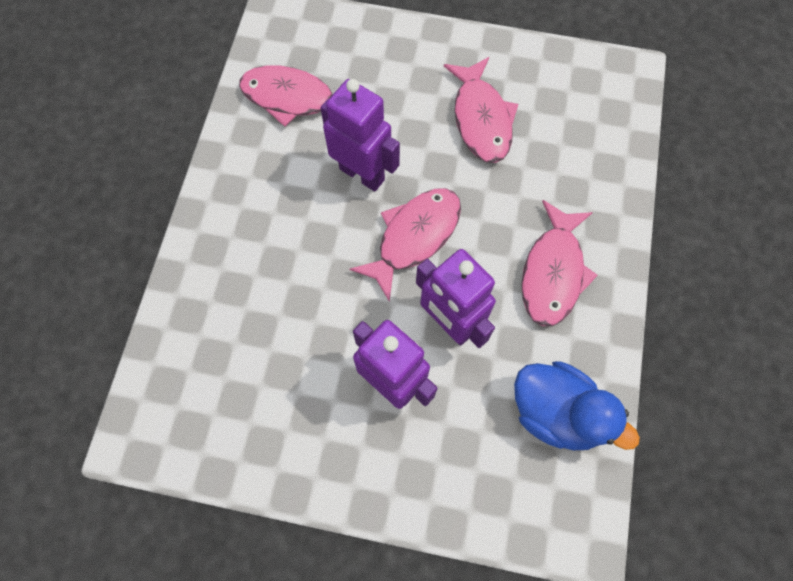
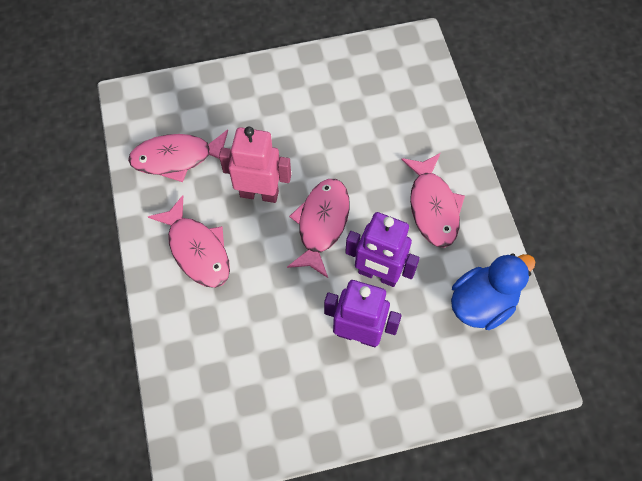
camera: 25 degrees left, 5 degrees down
(362, 174) = (259, 193): purple robot -> pink robot
(481, 119) = (327, 117): pink fish -> pink fish (197, 250)
(556, 412) = (482, 303): blue duck -> blue duck turned 45 degrees counterclockwise

